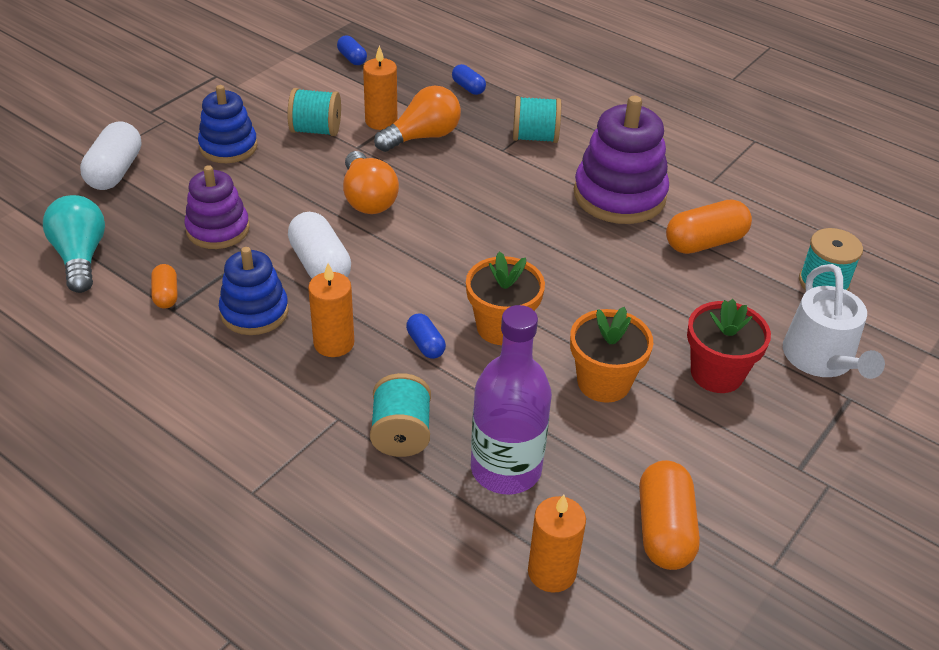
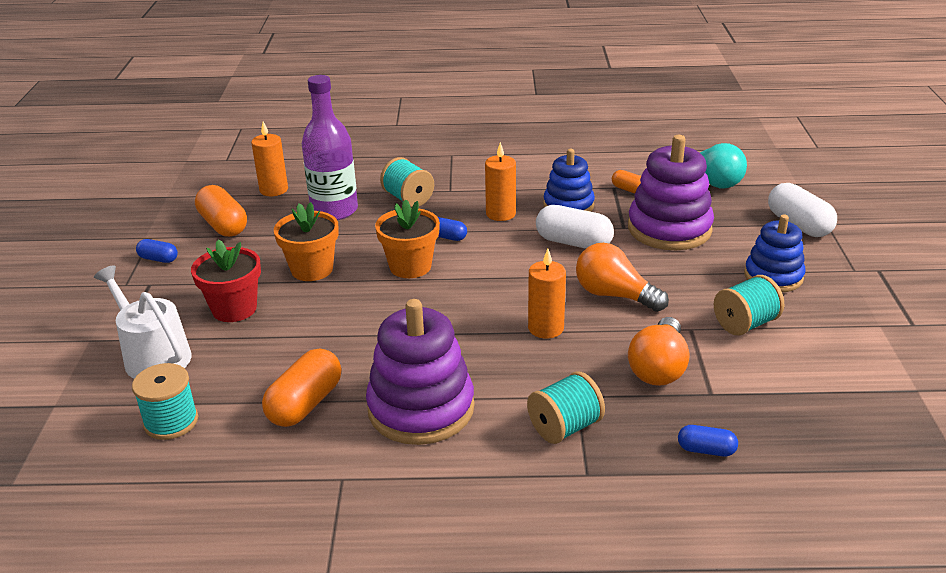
camera: 145 degrees right, 10 degrees down
(218, 229) = (669, 229): purple stacking toy -> purple stacking toy, size x1.57
(352, 58) = (861, 415): blue capsule -> blue capsule (158, 259)
(381, 121) = (714, 362): orange candle -> orange candle (546, 328)

